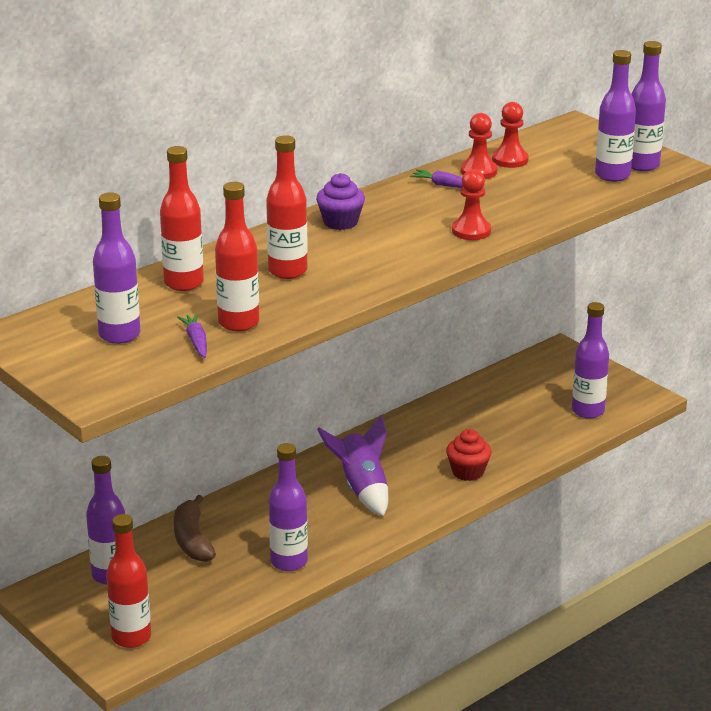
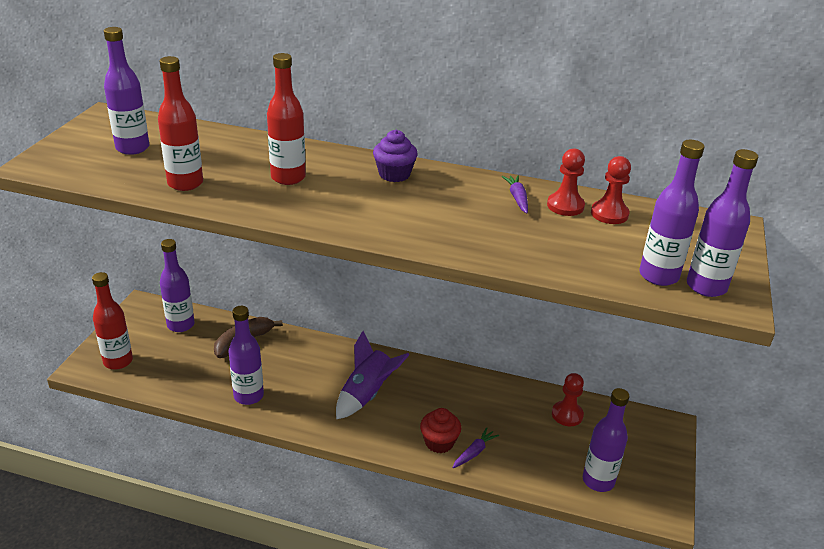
camera: 55 degrees right, 5 degrees up
(184, 283) = (231, 147): red bottle -> none
(196, 341) = (143, 176): purple carrot -> purple carrot (474, 452)
(471, 231) = (448, 235): red pawn -> red pawn (567, 415)

